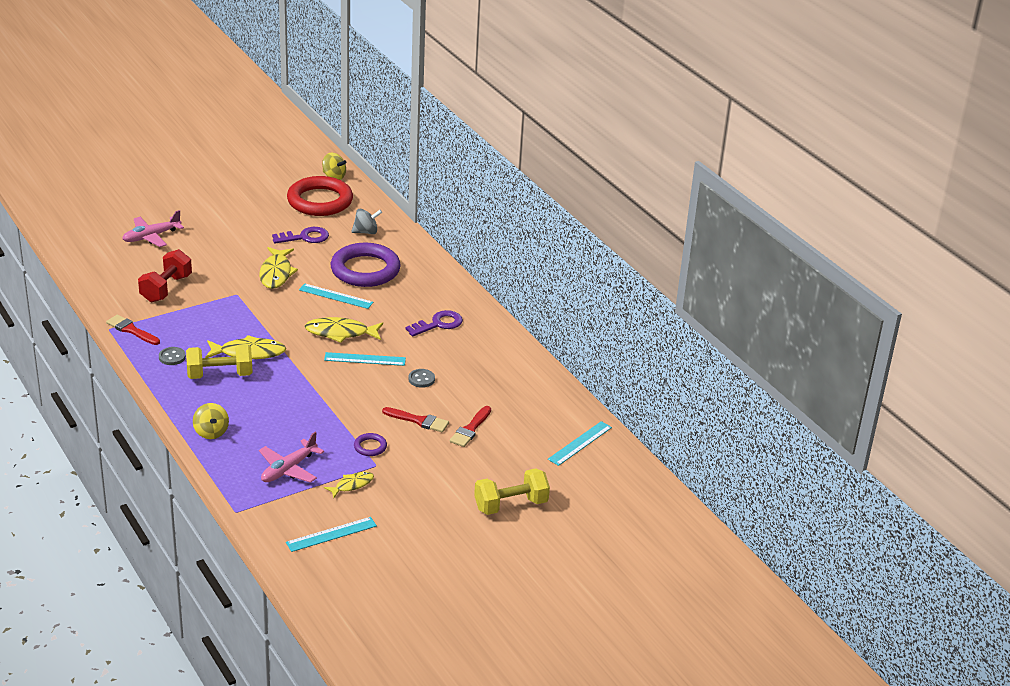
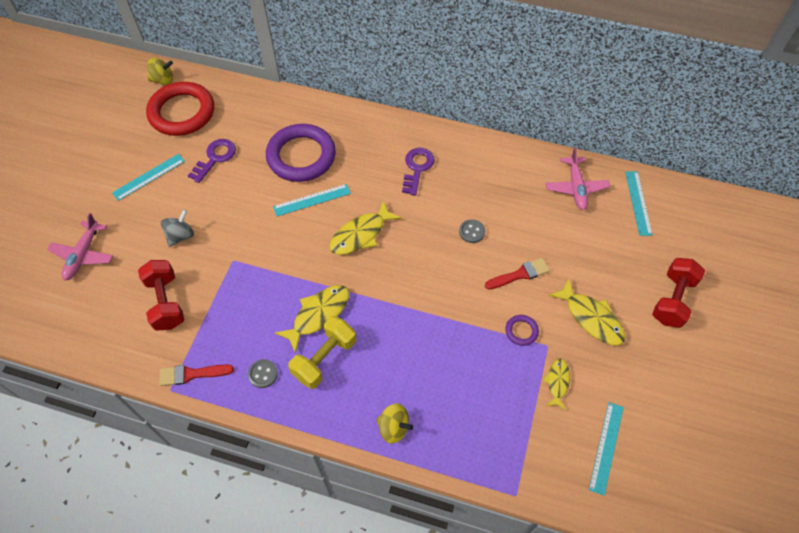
camera: 40 degrees left, 25 degrees up
(276, 273) = (238, 213): yellow fish -> yellow fish (591, 318)
(288, 469) = (496, 410): pink plane -> pink plane (576, 188)
(365, 359) = (410, 246): turquoise ruler -> turquoise ruler (149, 177)
(366, 232) = (255, 118): grey spinning top -> grey spinning top (181, 236)
(470, 429) = (561, 251): red brush -> none
(511, 505) = (672, 300): yellow dumbbell -> red dumbbell

